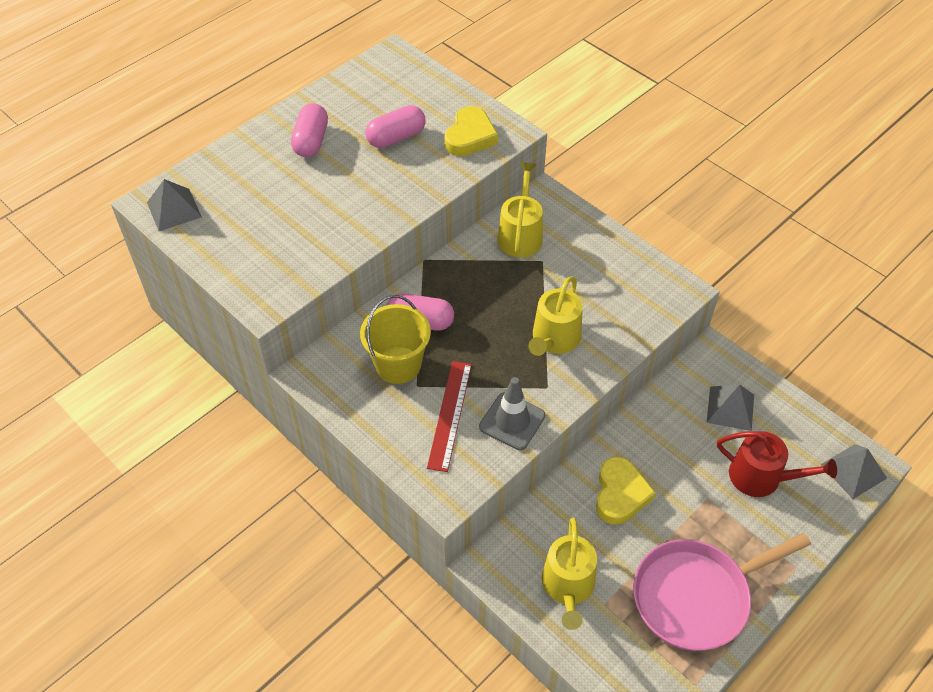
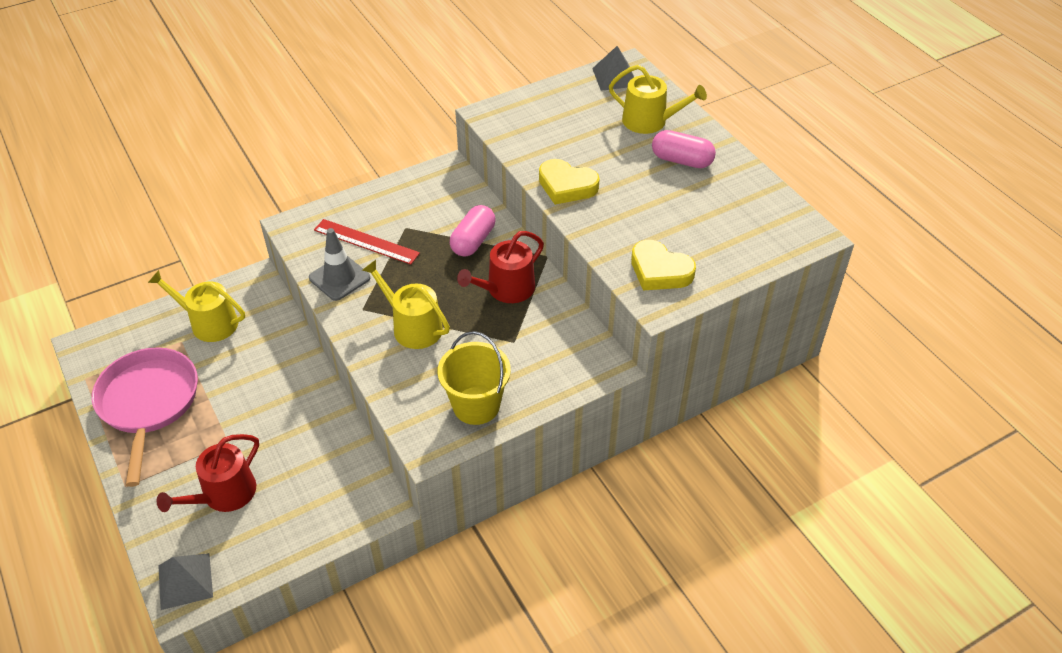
camera: 105 degrees right, 5 degrees down
(396, 137) = (672, 217): pink capsule -> none
(398, 365) = (432, 220): yellow bucket -> yellow bucket (476, 405)
(479, 280) = (506, 289): none -> red watering can
(520, 235) = (555, 332): yellow watering can -> yellow watering can (650, 121)
(620, 494) = (267, 379): yellow heart -> yellow heart (566, 186)
(730, 408) = (310, 497): grey pyramid -> none

